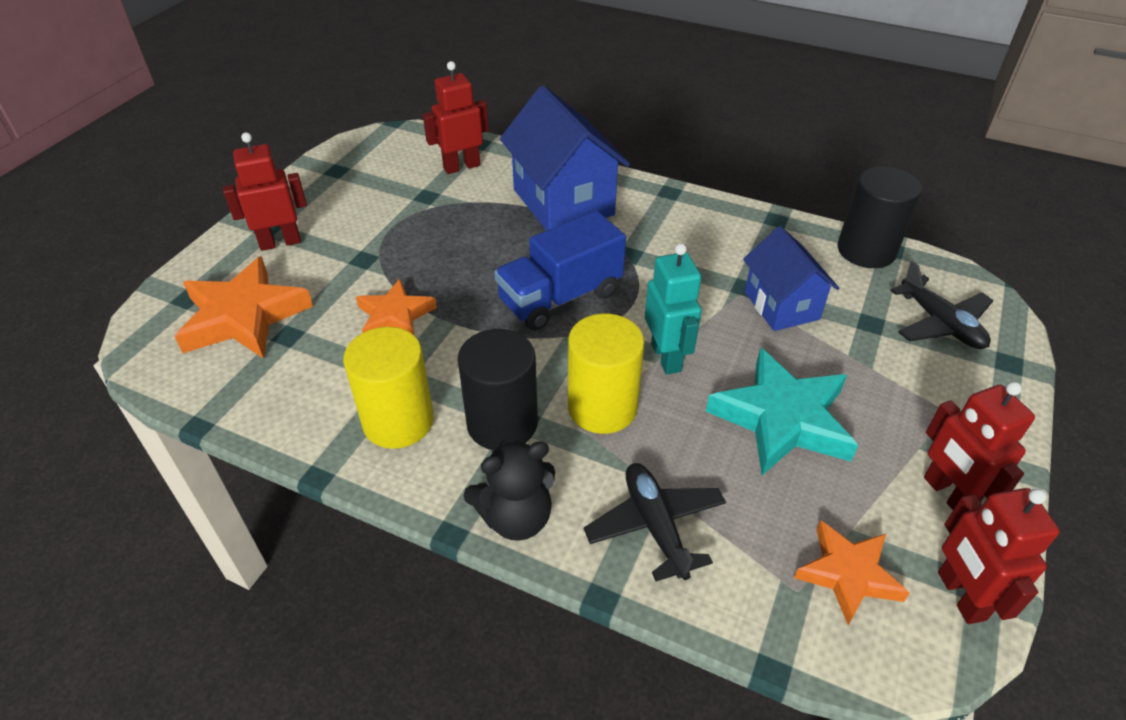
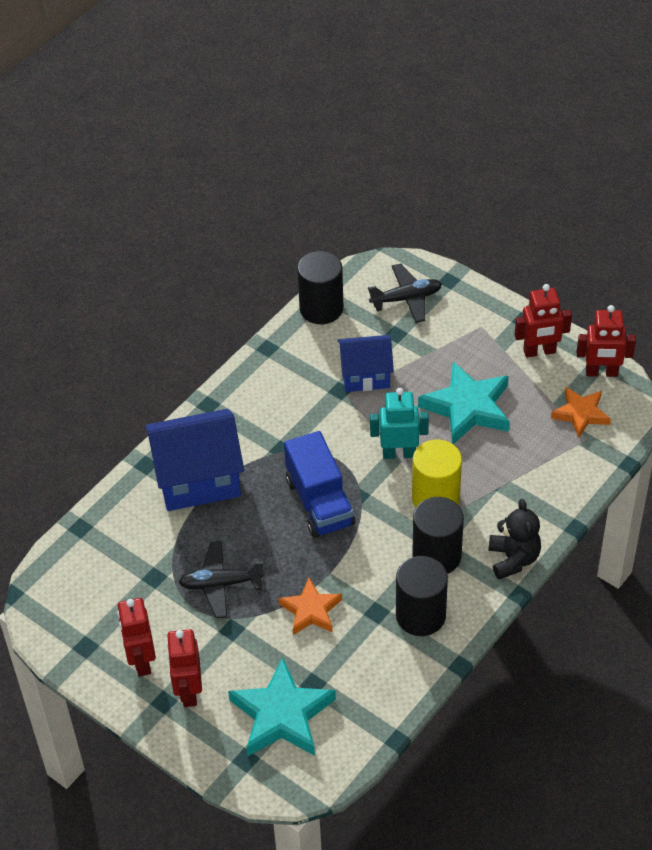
camera: 75 degrees left, 5 degrees up
(244, 316) = (282, 715): orange star -> turquoise star
(398, 421) = (420, 615): yellow cylinder -> black cylinder
(461, 166) = (116, 546): red robot -> red robot (141, 661)
(655, 526) = (533, 491): black plane -> black plane (221, 584)

